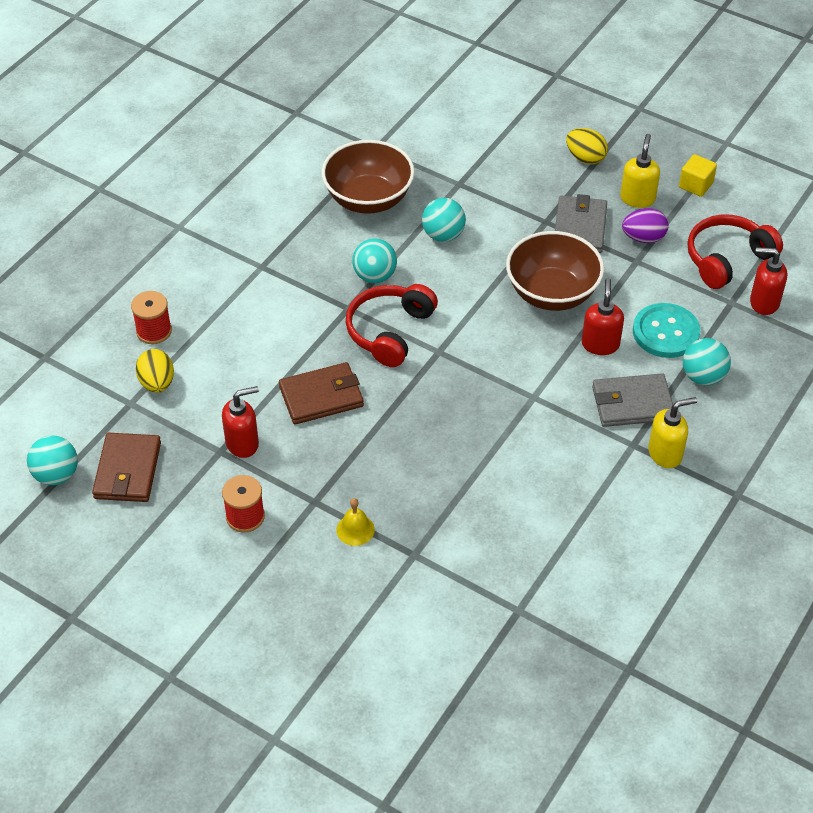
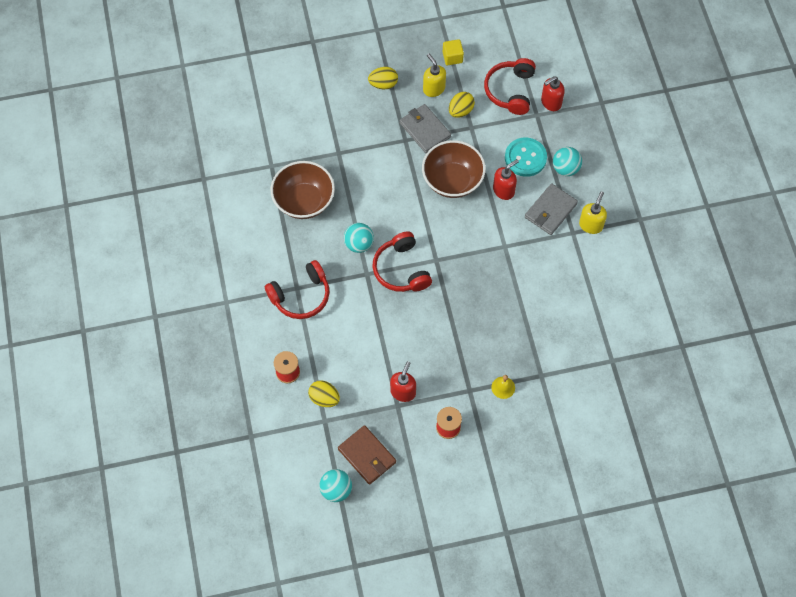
camera: 45 degrees left, 15 degrees up
(256, 276) = (301, 296): none -> red headphones
(321, 396) = (410, 334): brown wallet -> none
(443, 235) = (365, 191): turquoise ball -> none
(600, 344) = (504, 190): red soap dispenser -> red soap dispenser turned 90 degrees clockwise
(643, 238) = (460, 111): purple egg -> yellow egg

